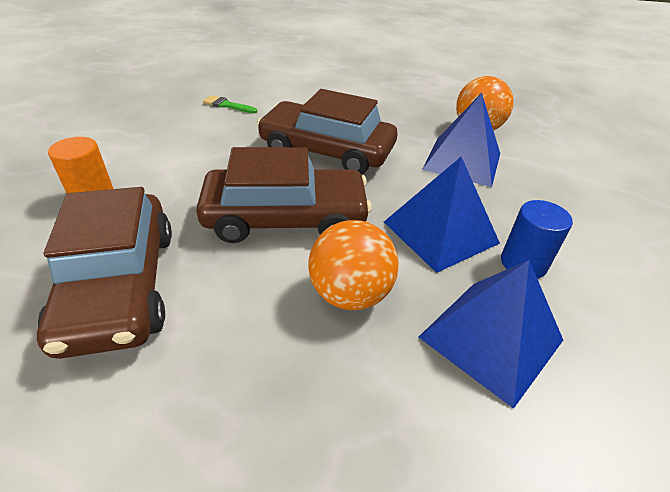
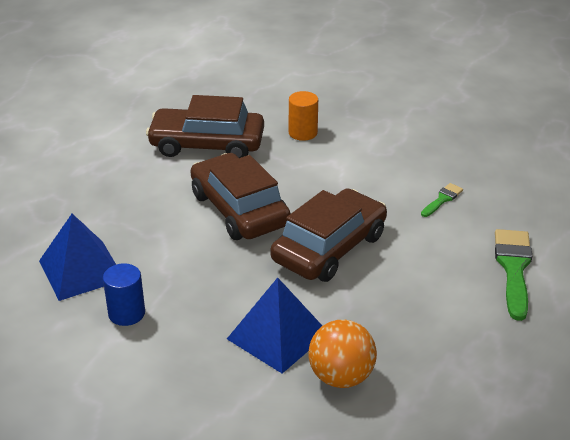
camera: 110 degrees right, 5 degrees down
(285, 218) = (239, 209): brown car -> brown car turned 135 degrees clockwise
(309, 78) = (513, 268): none -> green brush
(350, 294) = (150, 223): orange ball -> none
(440, 232) = (183, 282): blue pyramid -> none

